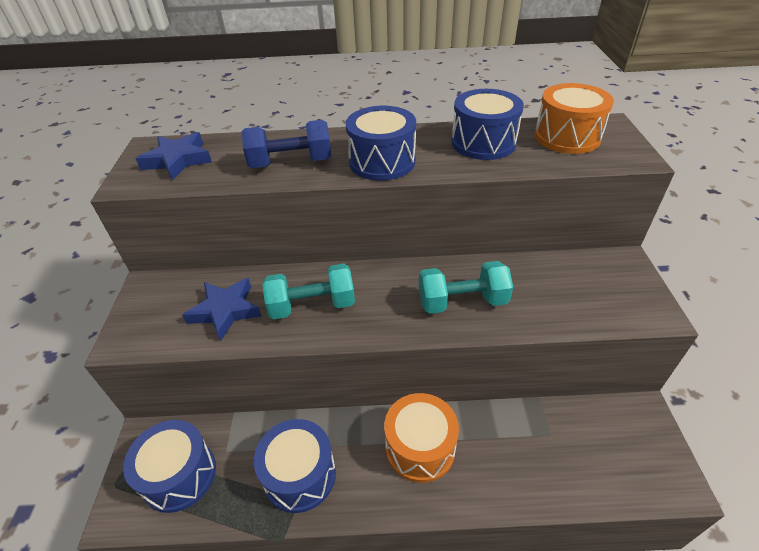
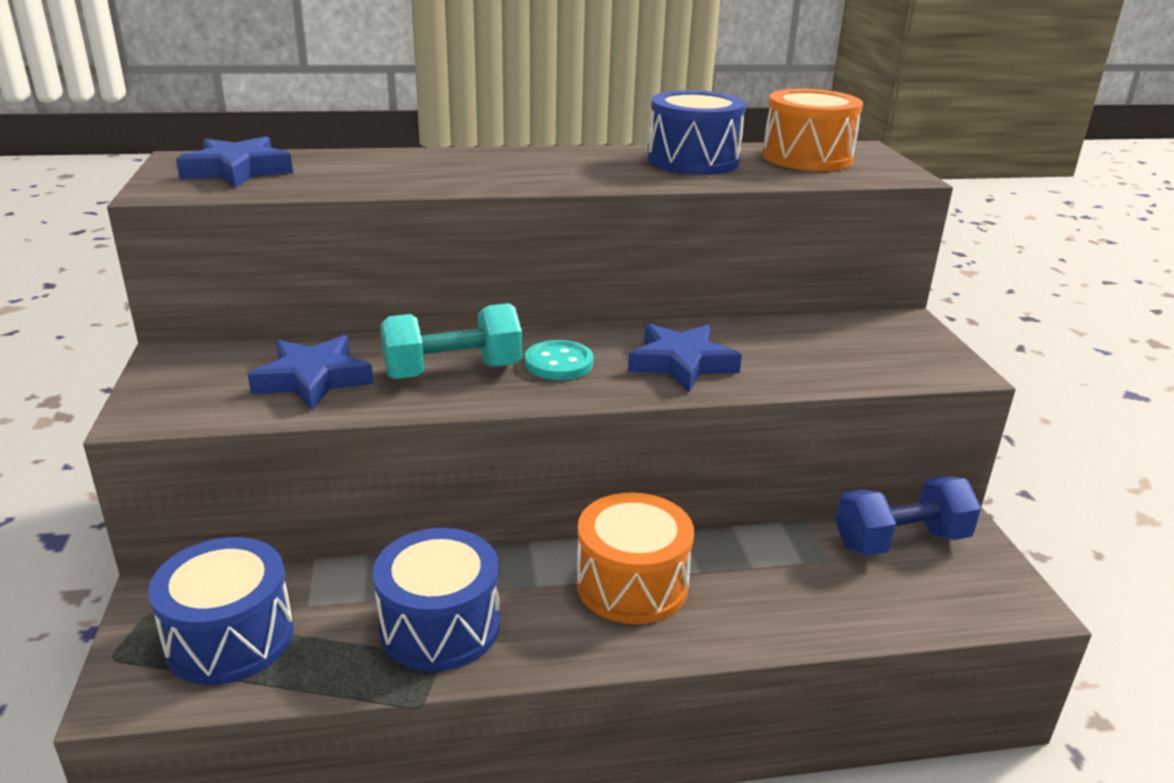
camera: 10 degrees left, 15 degrees down
(291, 163) = (416, 175): blue dumbbell -> blue dumbbell (900, 541)
(381, 299) = (559, 363): none -> turquoise button
(382, 161) = (552, 175): blue drum -> none
(462, 302) = (681, 363): turquoise dumbbell -> blue star

